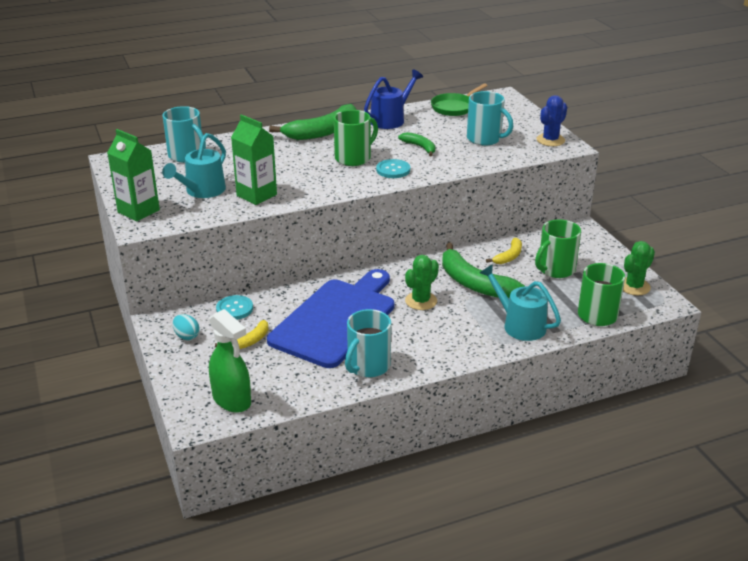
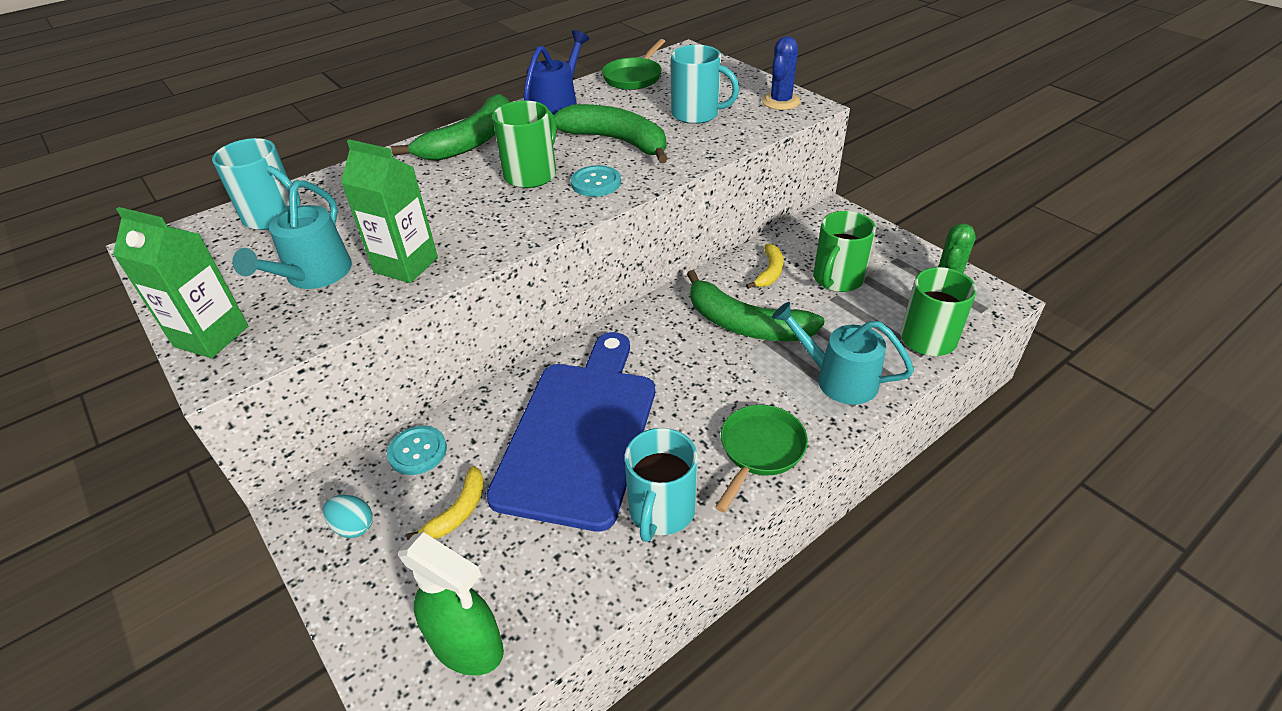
camera: 15 degrees left, 10 degrees up
(420, 147) = (617, 141): green banana -> green banana, size x1.92
(421, 301) = (687, 370): green cactus -> none
(445, 350) = (760, 450): none -> green pan

